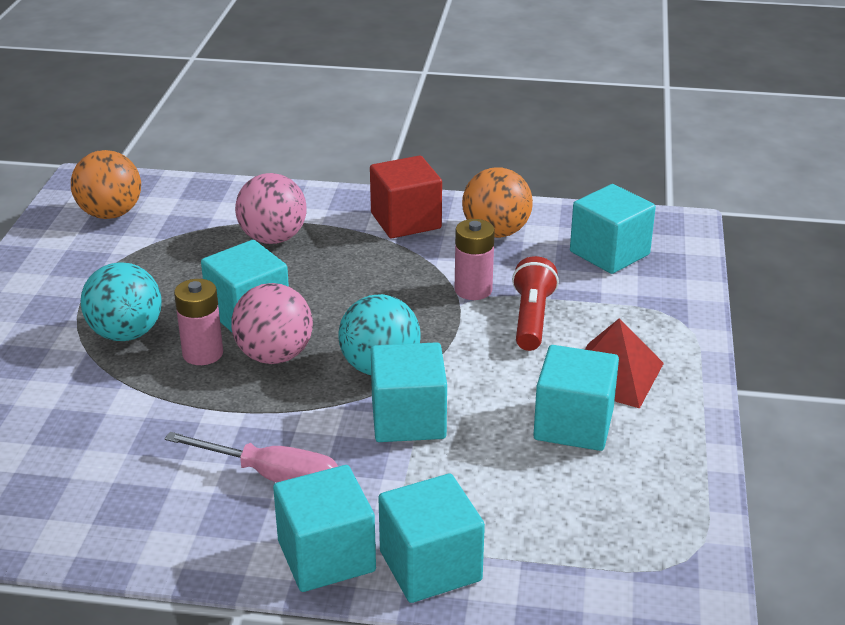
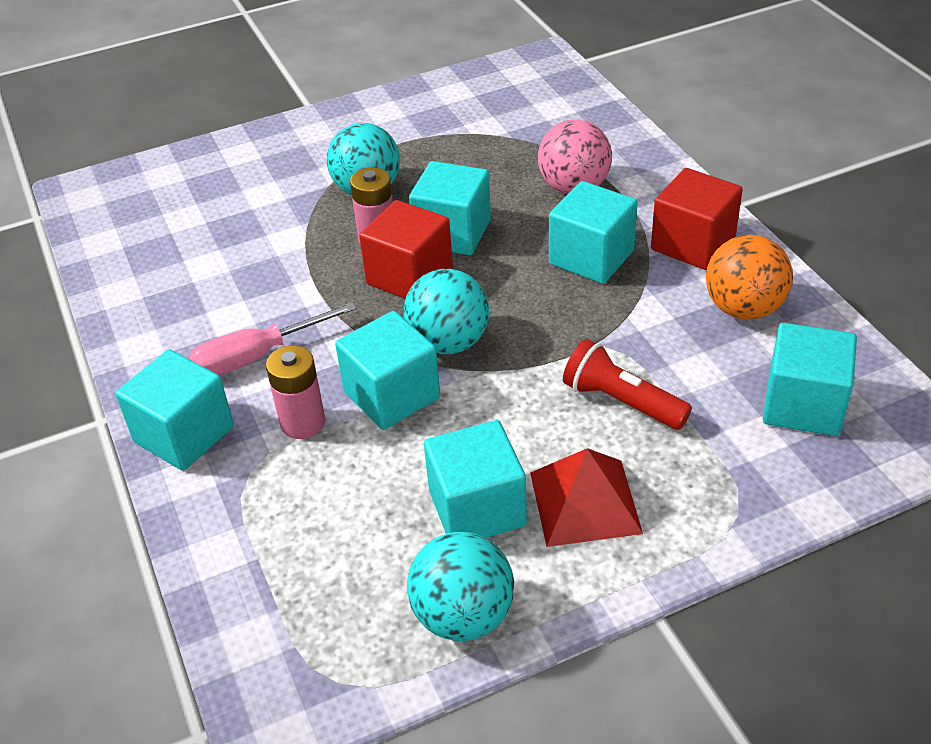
camera: 60 degrees right, 10 degrees up
(110, 214) = (513, 95): orange ball -> none
(273, 476) = (257, 356): pink screwdriver -> pink screwdriver turned 75 degrees clockwise
(274, 356) = (409, 276): pink ball -> red cube
(430, 566) = (211, 502): turquoise cube -> turquoise cube (591, 257)
(473, 290) = (626, 340): pink battery -> pink battery (303, 423)
(532, 318) = (621, 401): red flashlight -> red flashlight turned 120 degrees counterclockwise
(672, 472) = (463, 616): none -> turquoise ball

